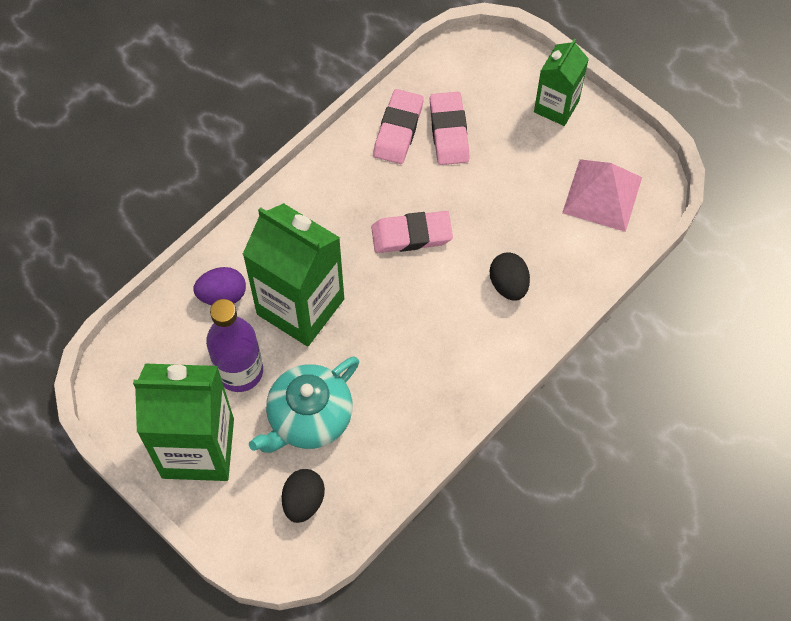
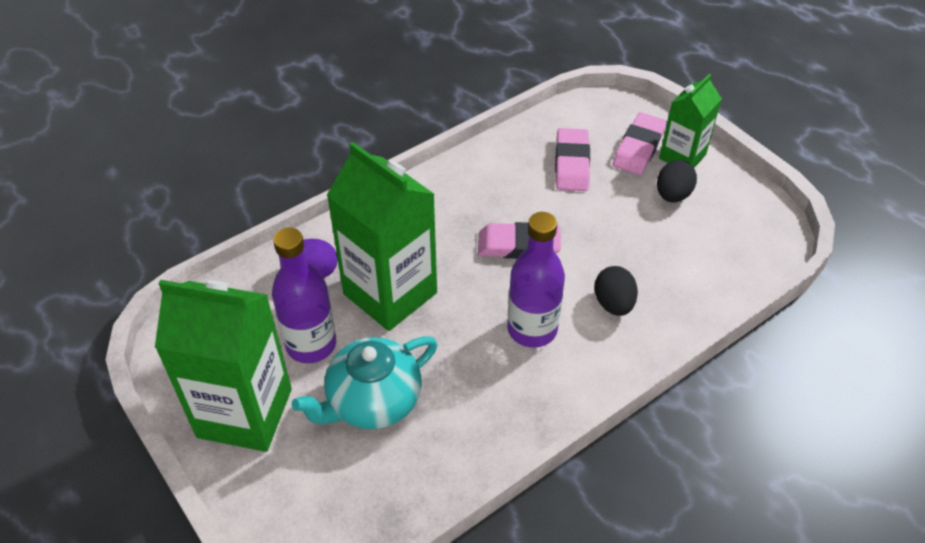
camera: 10 degrees right, 15 degrees down
(303, 501) = (345, 487): black egg -> black egg (672, 195)
(398, 130) = (522, 156): pink eraser -> pink eraser (639, 148)
(438, 323) = (532, 329): none -> purple bottle
(602, 195) = (722, 236): pink pyramid -> none

